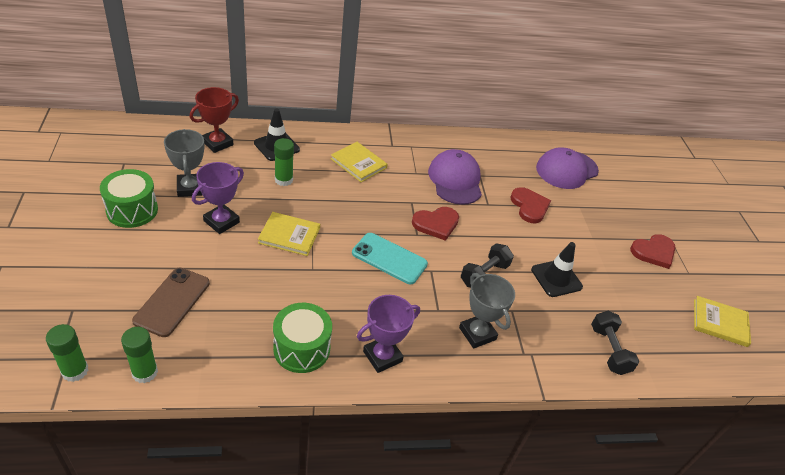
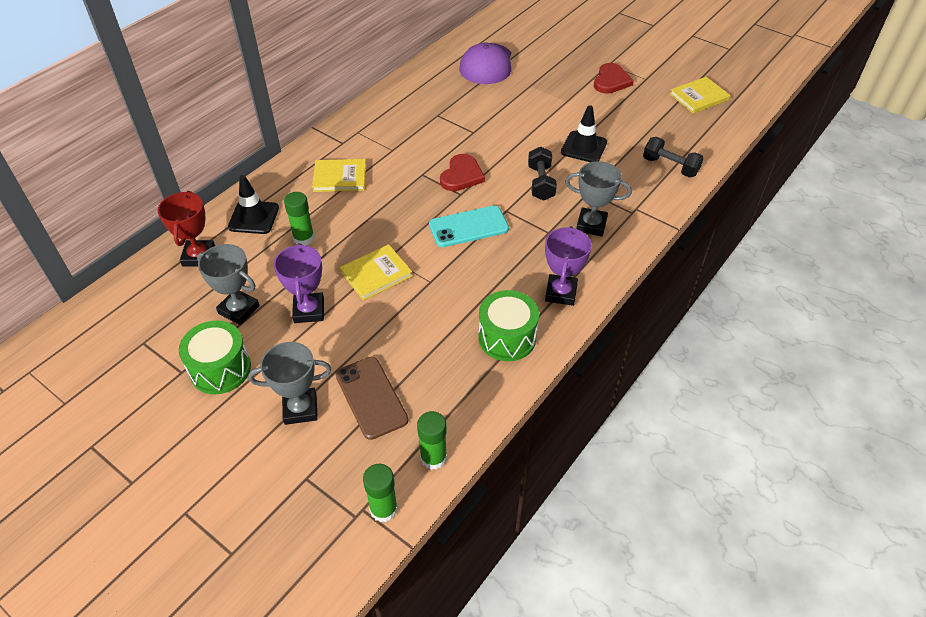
camera: 40 degrees left, 5 degrees up
(131, 270) = (300, 409): none -> grey trophy
(455, 180) = (427, 132): purple cap -> none
(529, 206) = (501, 111): red heart -> none

